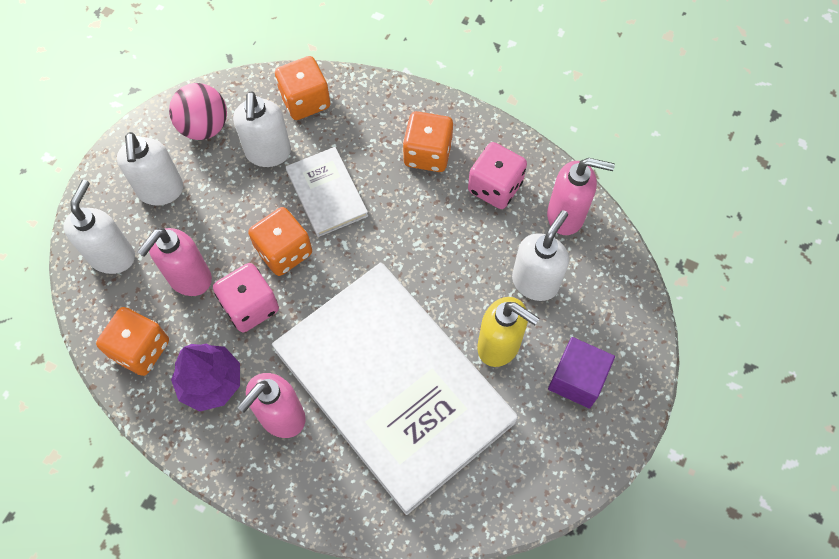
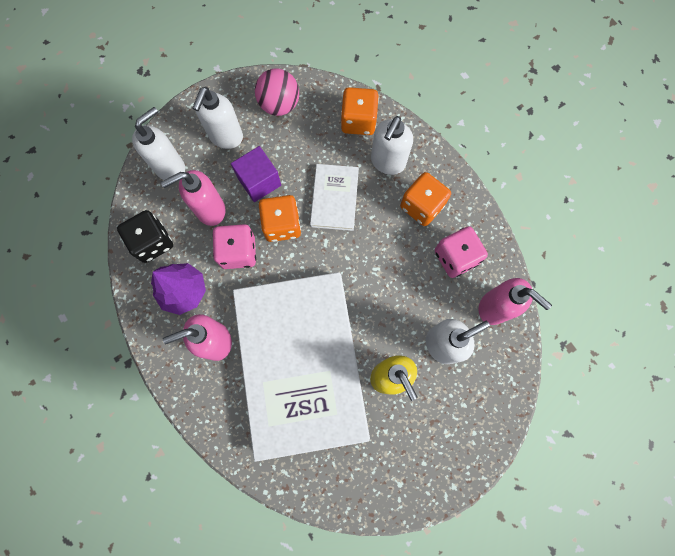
camera: 30 degrees right, 10 degrees up
(140, 349) = (153, 242): orange dice -> black dice
(268, 153) = (311, 147): white soap dispenser -> white soap dispenser (387, 162)
(577, 379) = (429, 433): purple cube -> purple cube (259, 181)

